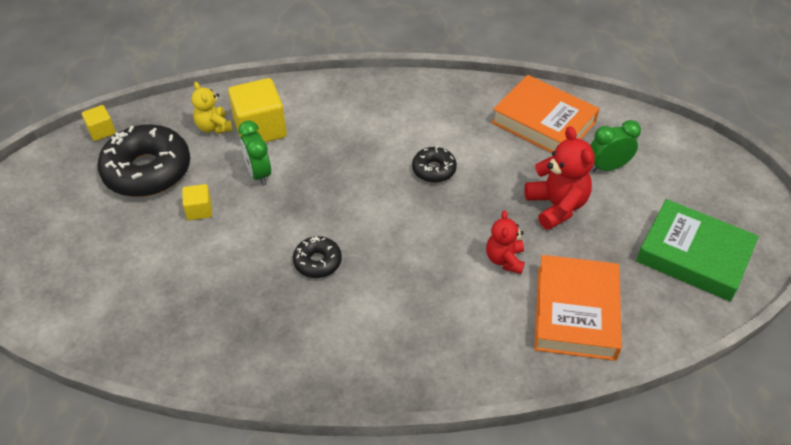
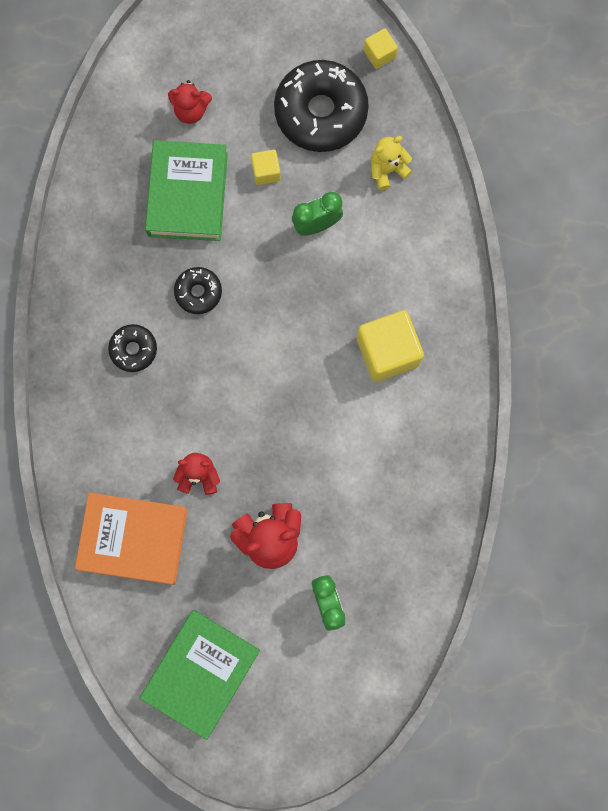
camera: 90 degrees right, 30 degrees up
(120, 270) = (191, 110): none -> red teddy bear
(211, 272) = (188, 194): none -> green book
(260, 129) = (385, 219): yellow cube -> yellow cube (387, 352)
(434, 170) = (323, 409): black donut -> black donut (133, 349)
(543, 122) = (399, 538): orange book -> none

